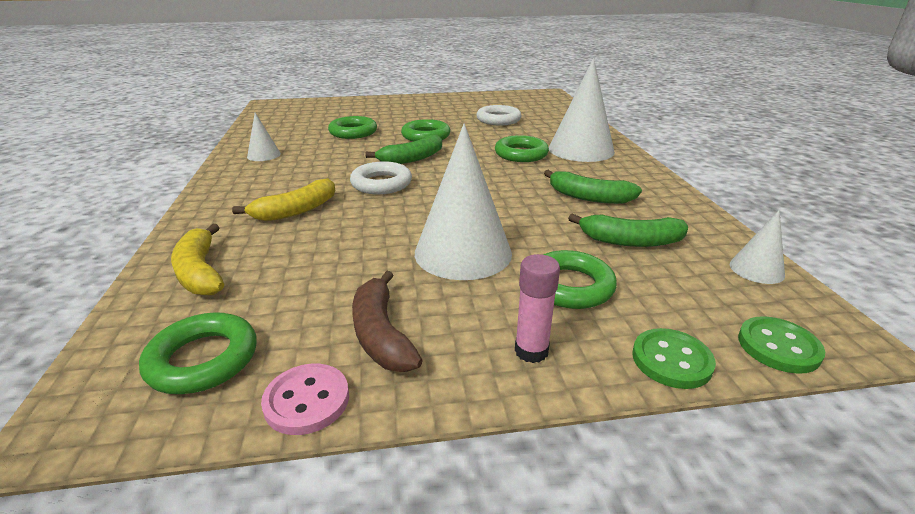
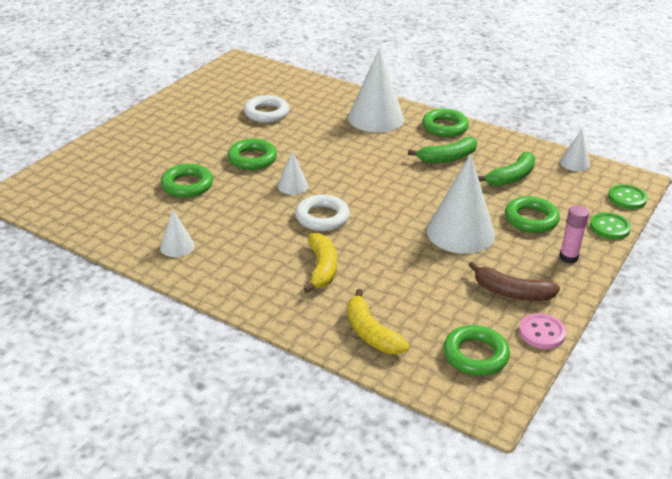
camera: 50 degrees left, 5 degrees up
(200, 272) = (371, 333): yellow banana -> yellow banana turned 45 degrees clockwise
(412, 159) = (293, 186): green banana -> white cone
(521, 154) = (350, 142): green ring -> green ring (445, 127)

